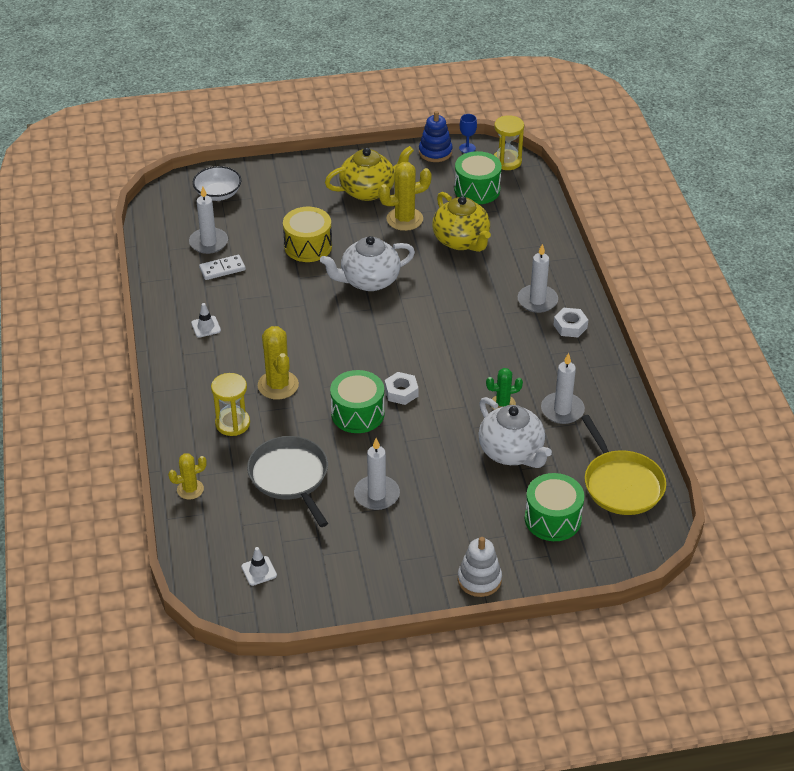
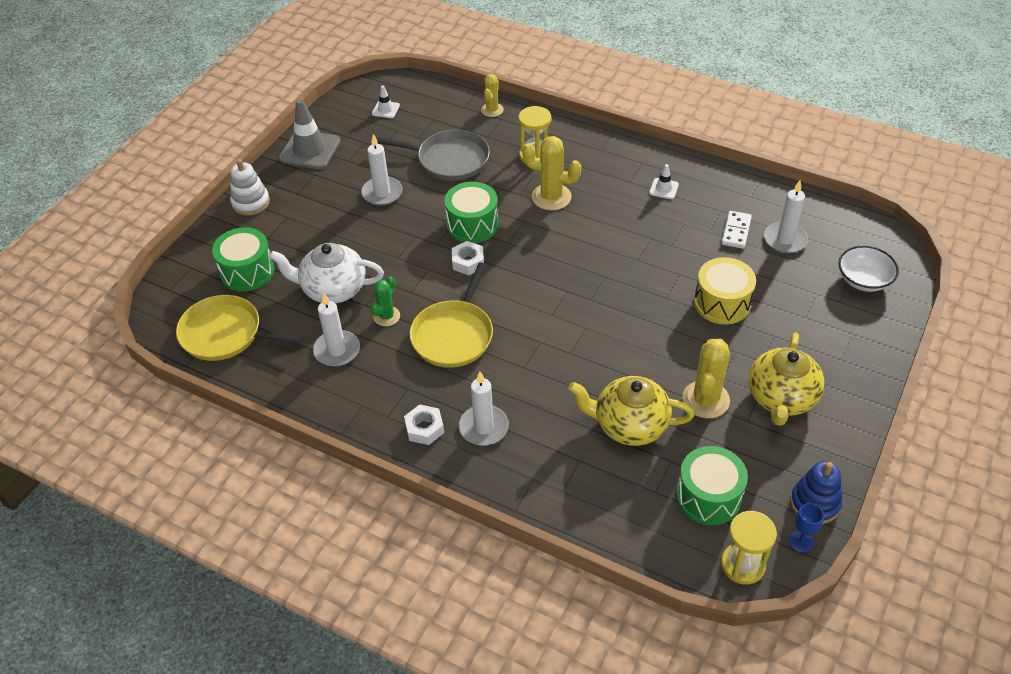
camera: 130 degrees right, 5 degrees up
(369, 281) = (631, 319): white teapot -> none
(371, 588) = (310, 150): none -> grey traffic cone
(479, 358) = (454, 335): none -> yellow pan

